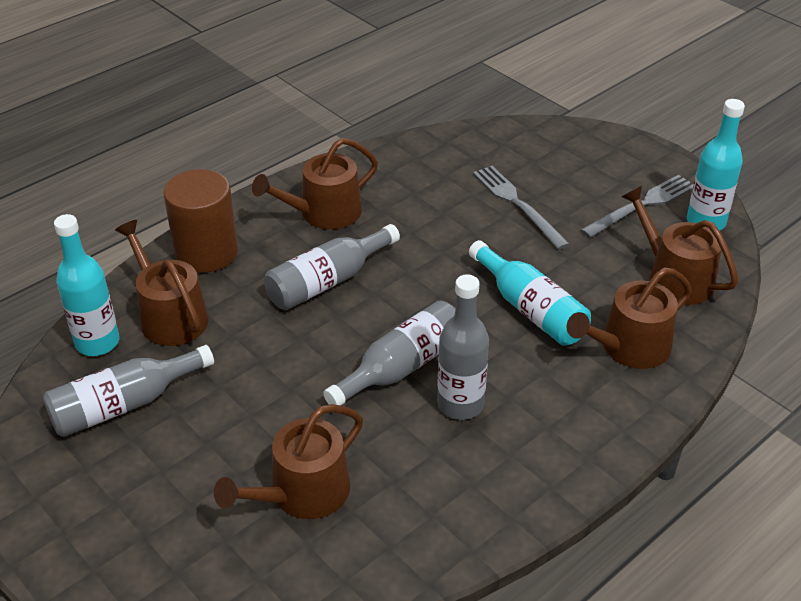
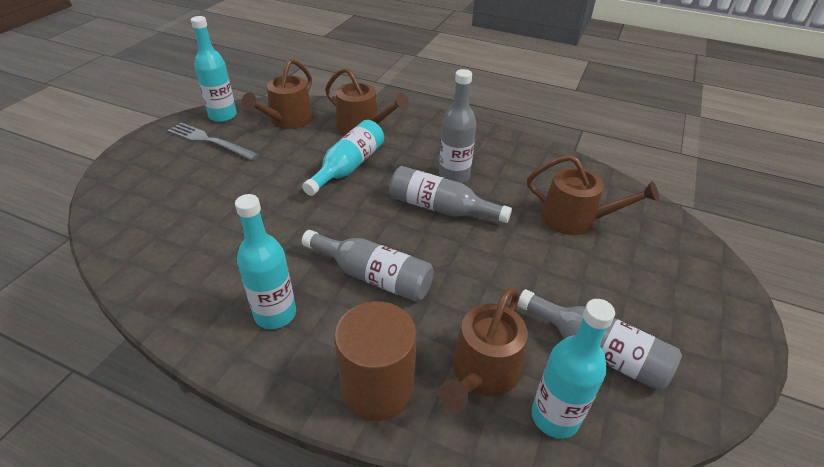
camera: 115 degrees left, 0 degrees up
(324, 213) = (275, 314): brown watering can -> turquoise bottle
(517, 204) = (224, 196): grey fork -> none

